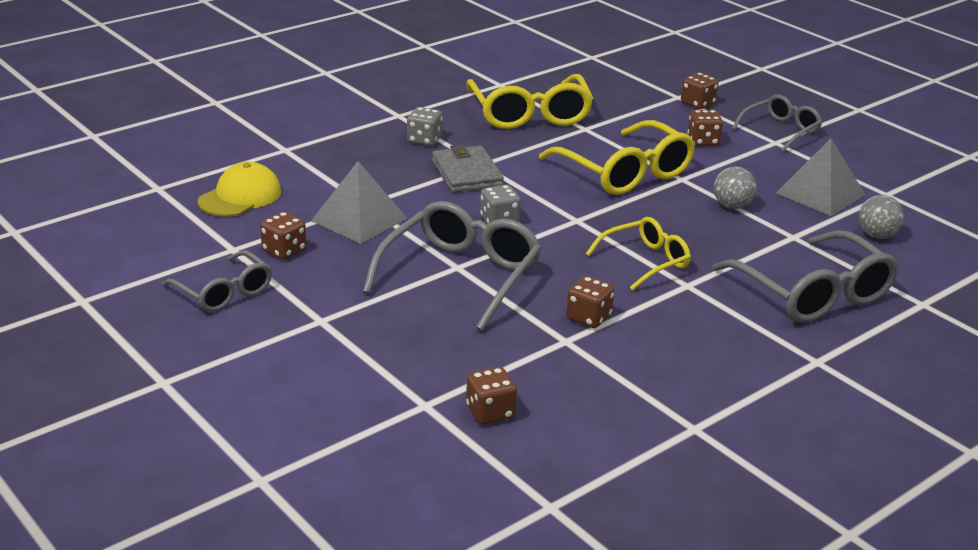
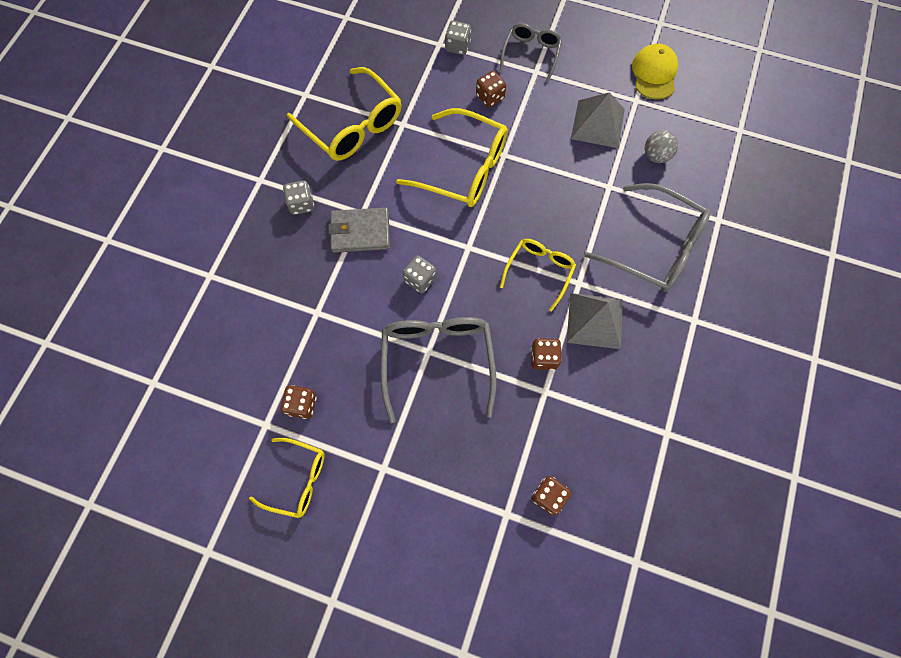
camera: 30 degrees left, 40 degrees up
(224, 292) = (297, 479): grey glasses -> yellow glasses
(240, 197) = (222, 357): yellow cap -> yellow cap (654, 74)
(359, 219) = (326, 335): grey pyramid -> grey pyramid (595, 320)
(467, 174) = (360, 232): grey wallet -> grey wallet turned 45 degrees counterclockwise
(697, 103) = (457, 46): brown dice -> grey dice
(732, 206) = (553, 171): grey ball -> none

